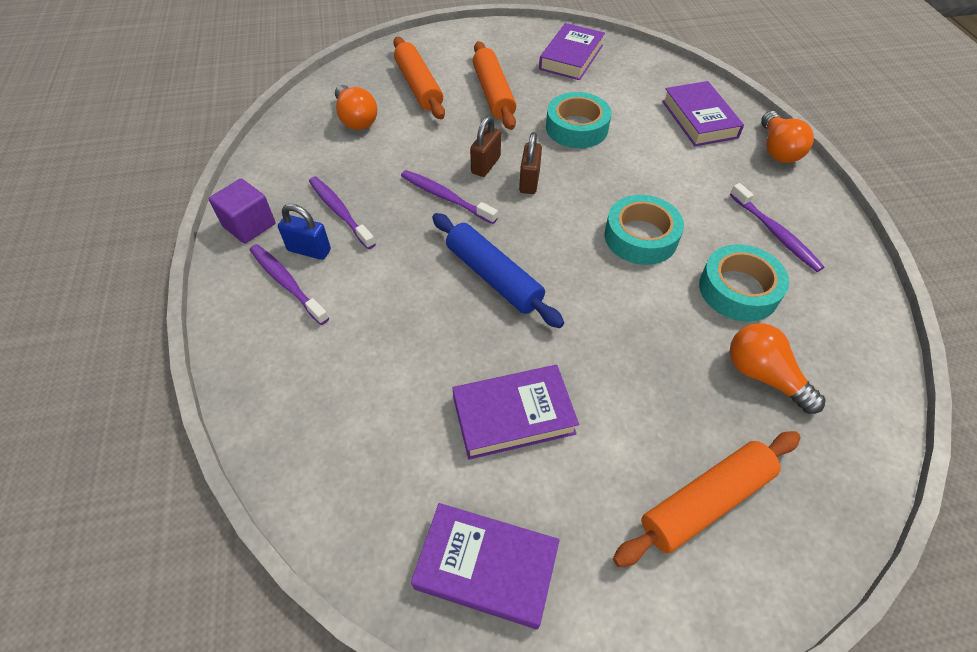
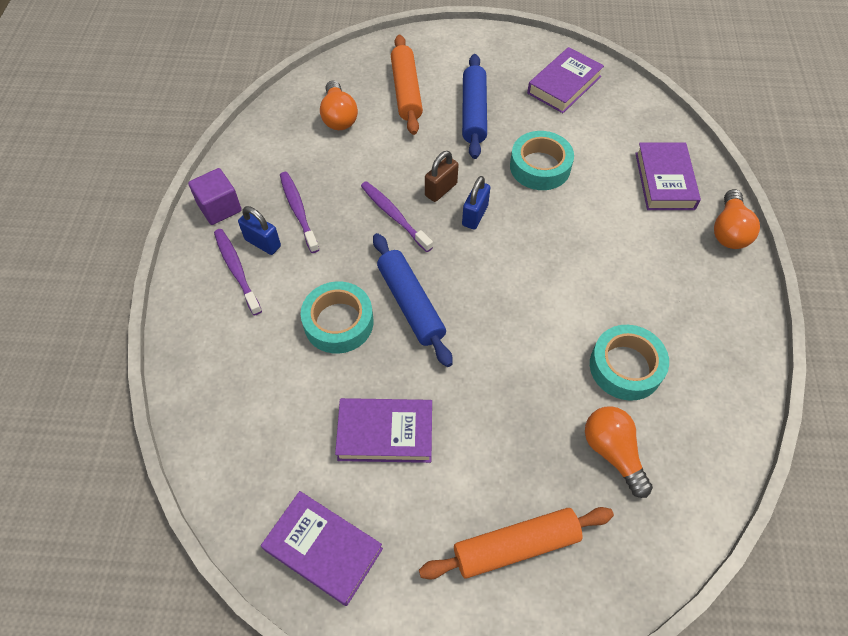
camera: 15 degrees right, 5 degrees up
(493, 93) = (473, 113): orange rolling pin -> blue rolling pin
(529, 182) = (475, 215): brown padlock -> blue padlock
(640, 237) = (556, 294): turquoise tape -> turquoise tape (338, 322)
(775, 233) = (686, 319): purple toothbrush -> none

